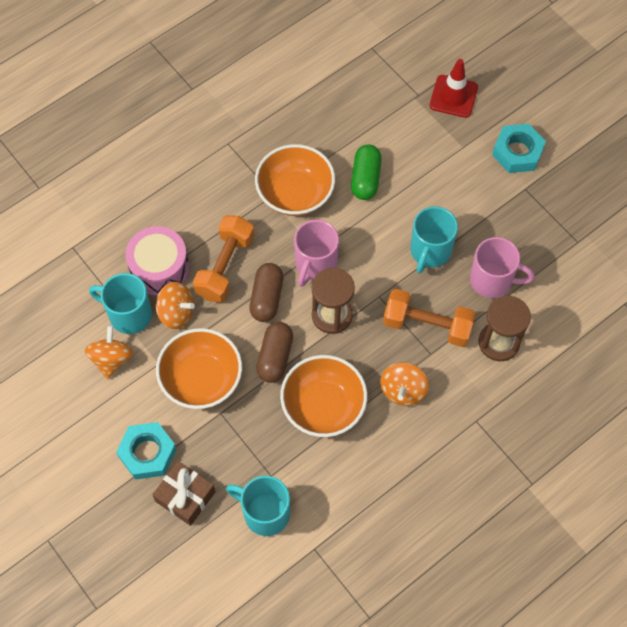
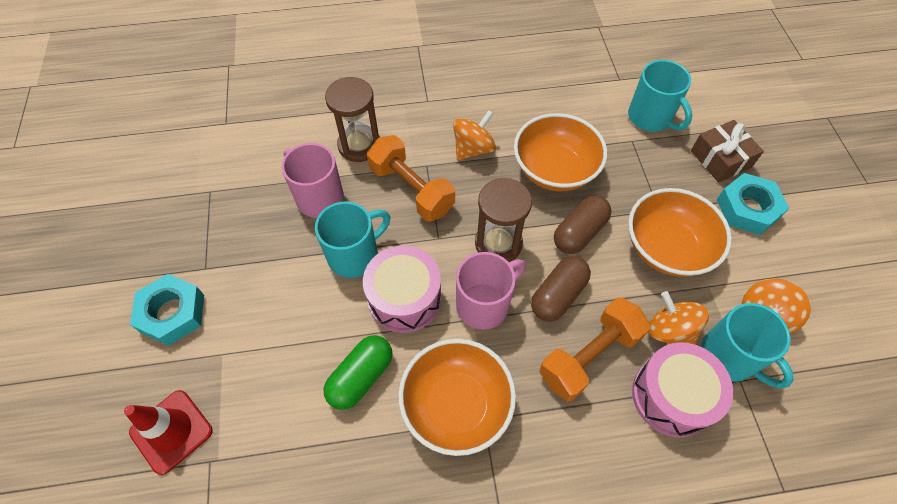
camera: 150 degrees left, 5 degrees down
(373, 240) = (404, 298): none -> pink drum

